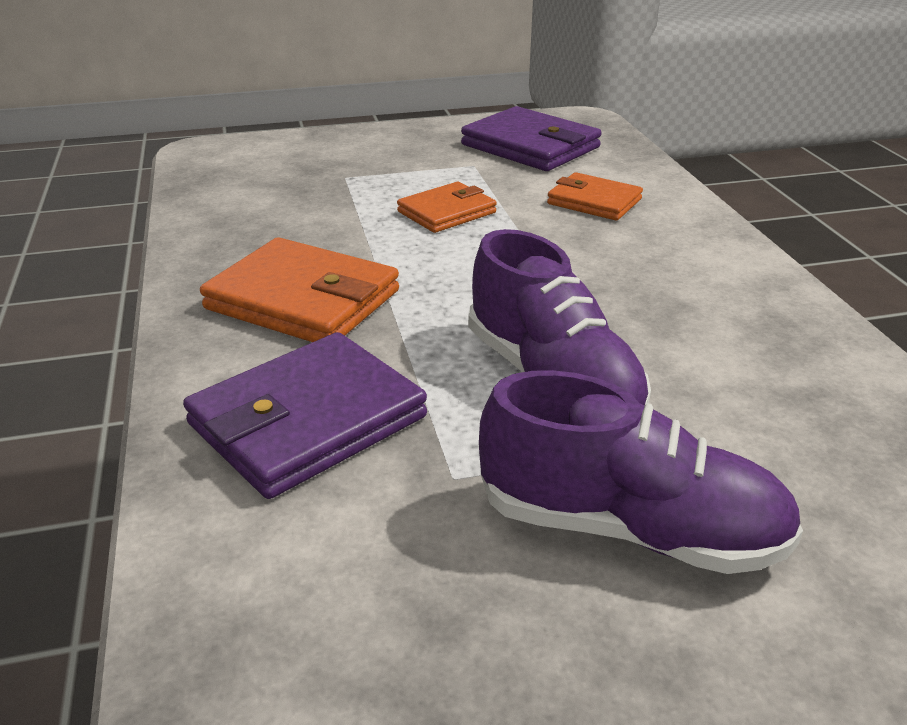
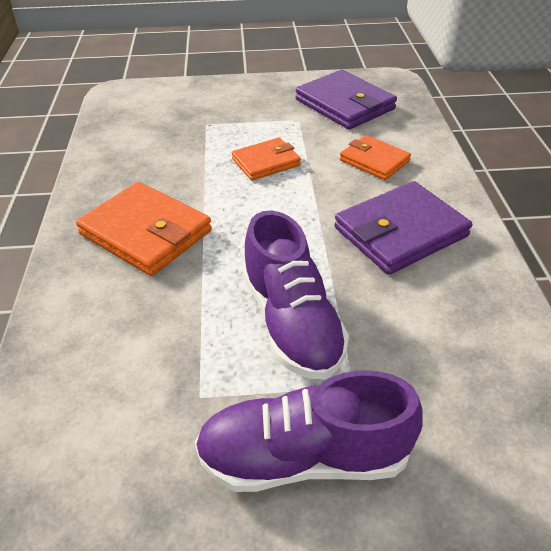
camera: 10 degrees right, 10 degrees up
(307, 421) = (119, 337): purple wallet -> purple wallet (400, 232)
(630, 529) = (303, 457): purple shoe -> purple shoe turned 150 degrees clockwise

